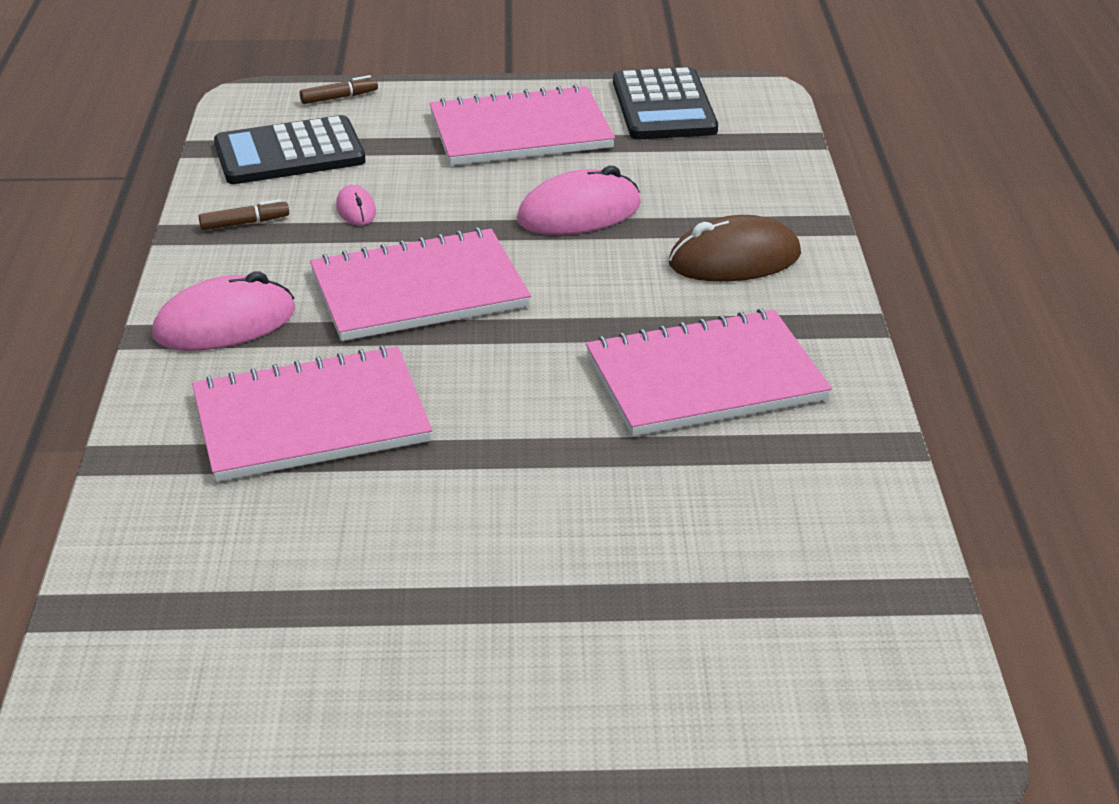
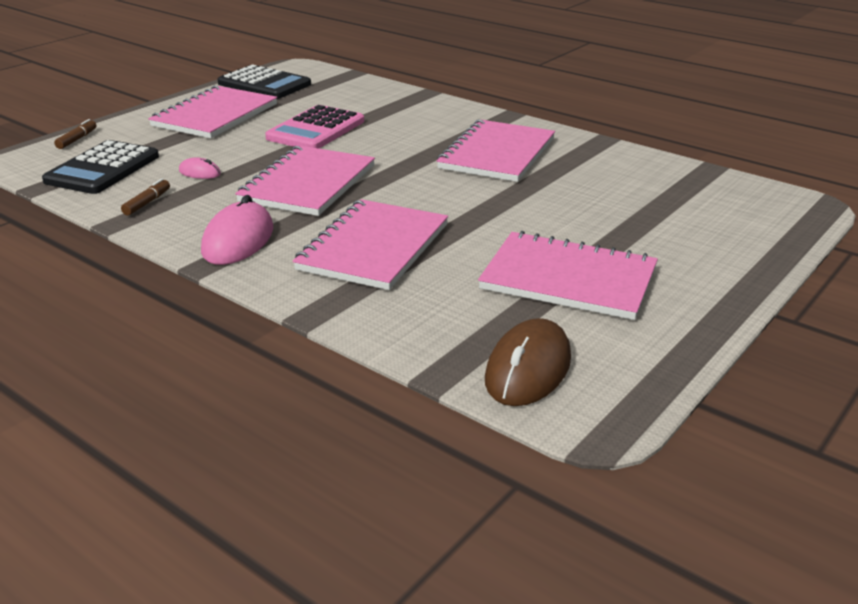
camera: 50 degrees left, 5 degrees down
(395, 607) = (568, 279): none -> pink notebook
(579, 213) = (316, 130): pink mouse -> pink calculator
(734, 260) = (418, 117): brown mouse -> brown mouse (528, 369)

